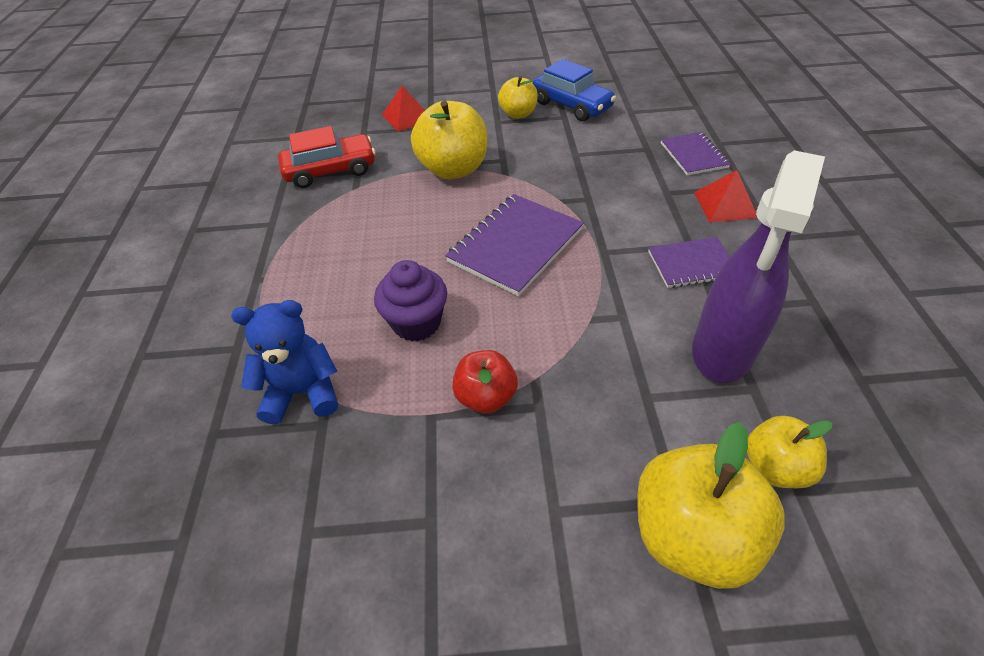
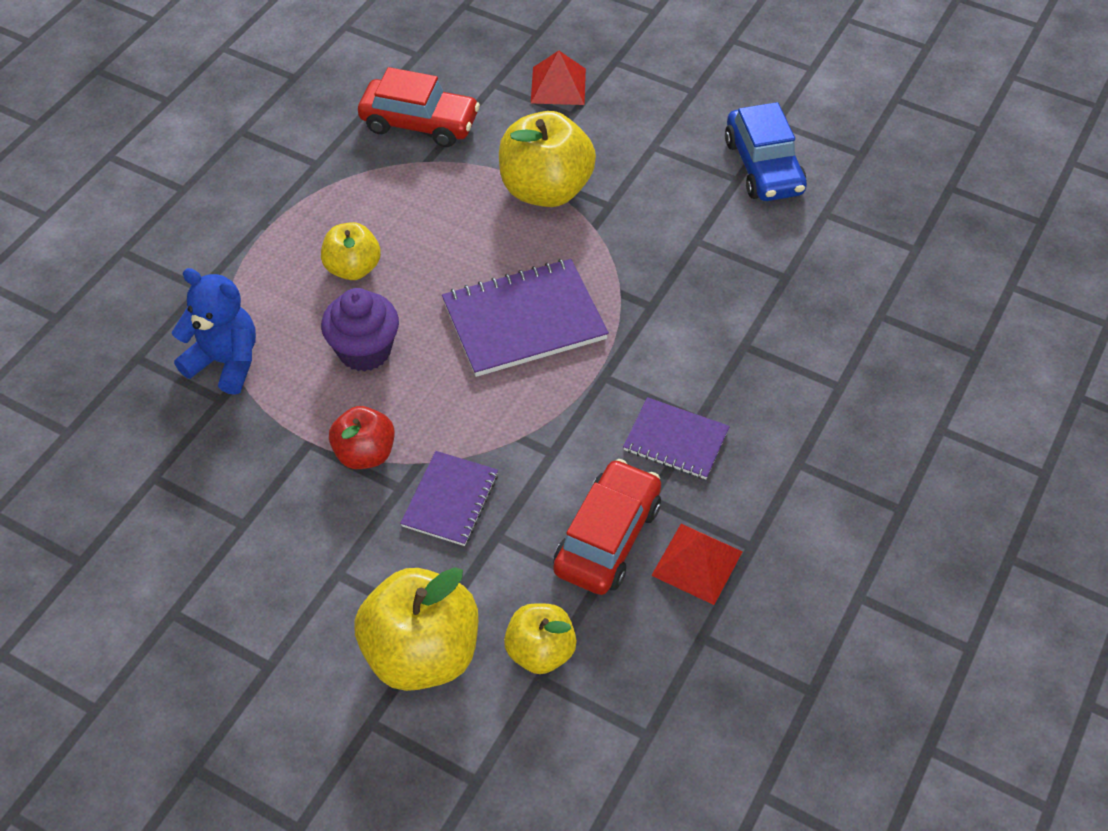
camera: 30 degrees right, 5 degrees up
(518, 114) = (687, 147): yellow apple -> yellow apple (353, 268)
(693, 155) = (828, 315): purple notebook -> purple notebook (450, 500)
(722, 351) = (607, 537): purple spray bottle -> red car
(725, 204) = (790, 395): red pyramid -> red pyramid (697, 563)

